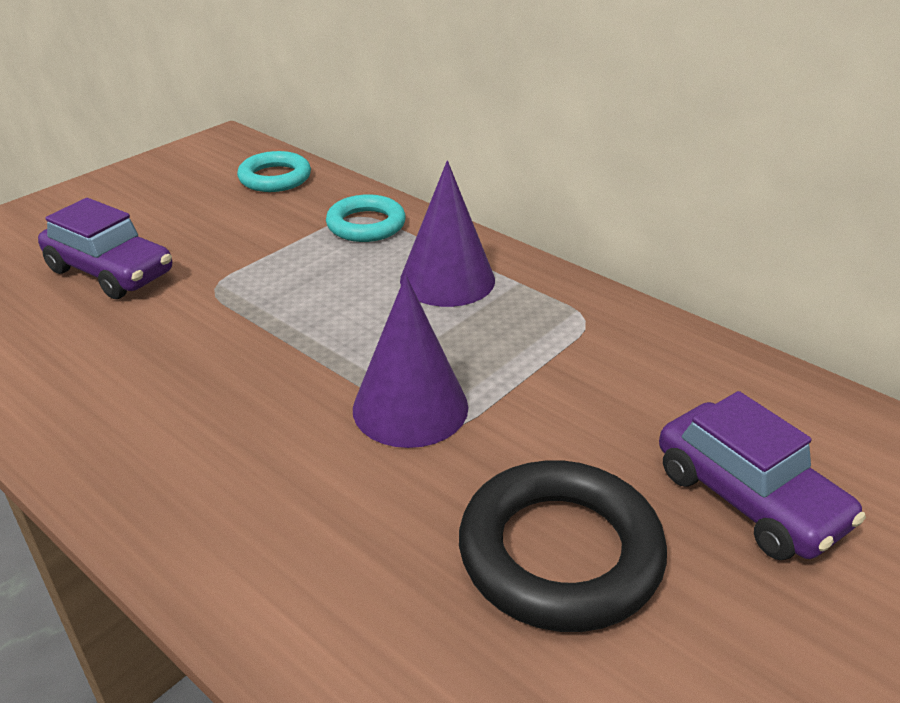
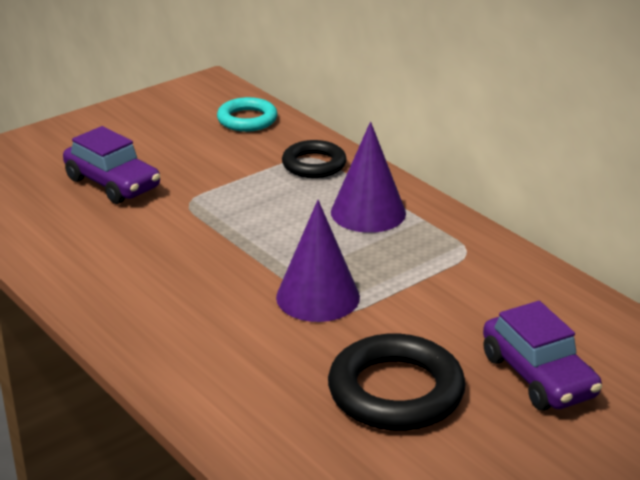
camera: 10 degrees right, 5 degrees down
(366, 225) = (314, 164): turquoise ring -> black ring

